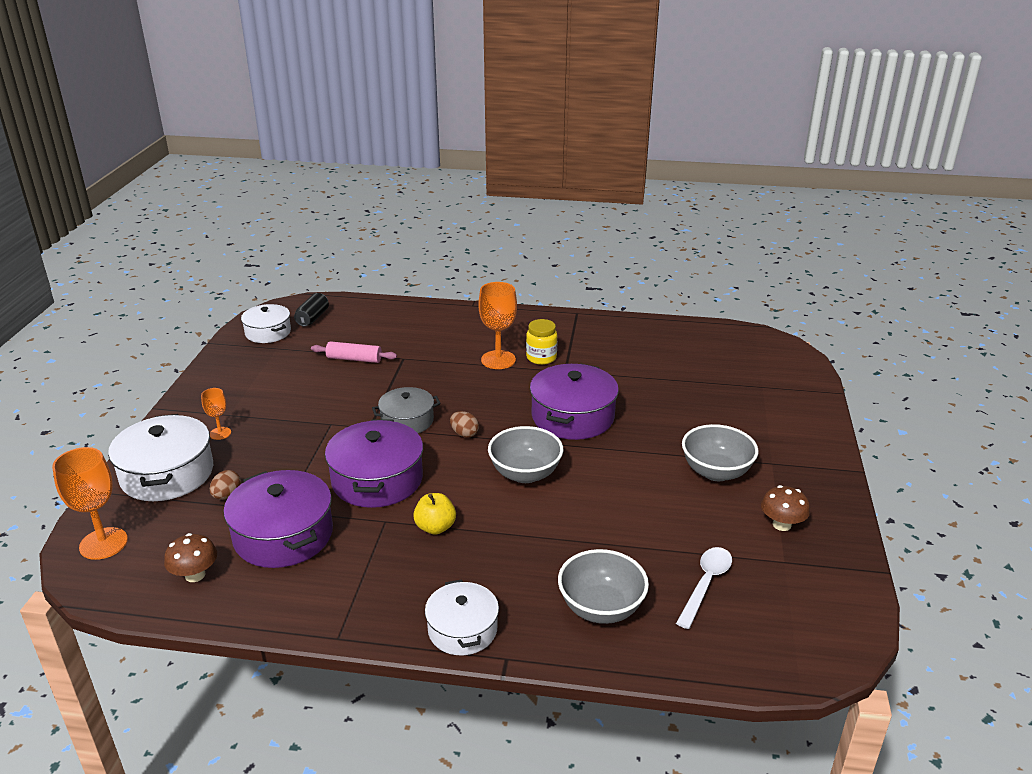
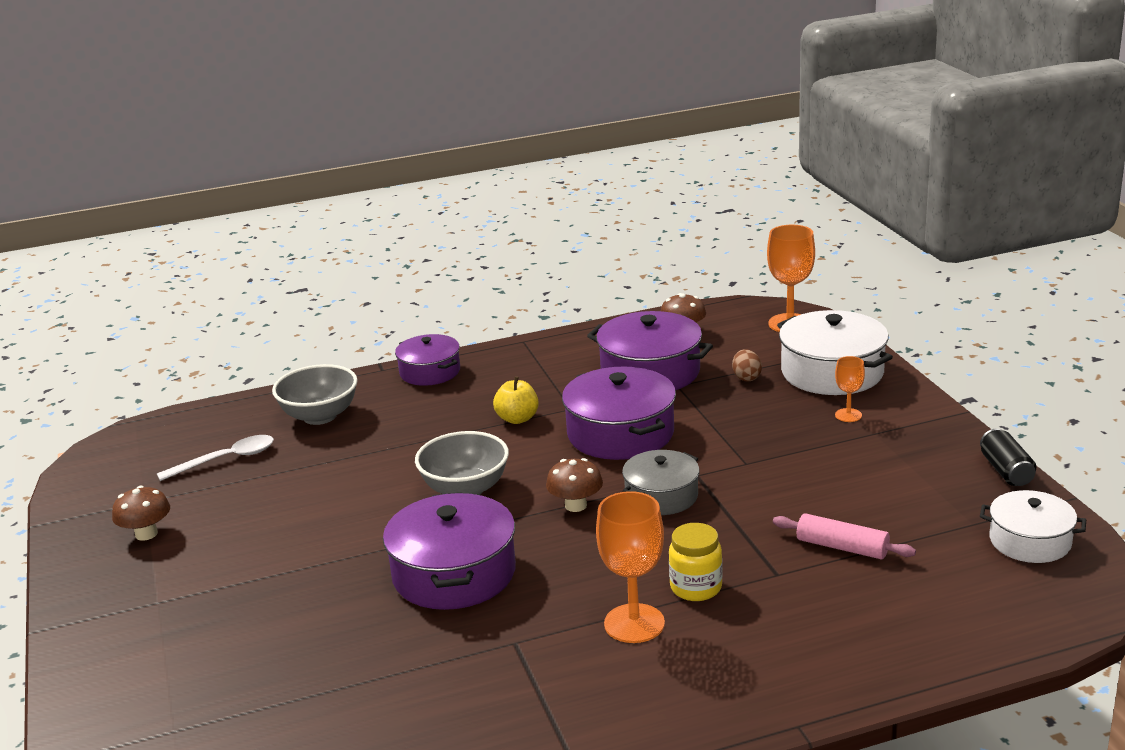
camera: 155 degrees right, 5 degrees down
(312, 318) = (1014, 589): black can -> black can (1006, 471)
(354, 359) = (842, 547): pink rolling pin -> pink rolling pin turned 45 degrees clockwise
(462, 629) = (430, 372): white pot -> purple pot
(464, 434) = (576, 505): brown egg -> brown mushroom
(541, 358) = (570, 653): yellow jar -> yellow jar (696, 588)
(705, 584) = (226, 460): white spoon -> white spoon turned 120 degrees counterclockwise
(716, 472) = (232, 566): grey bowl -> none

